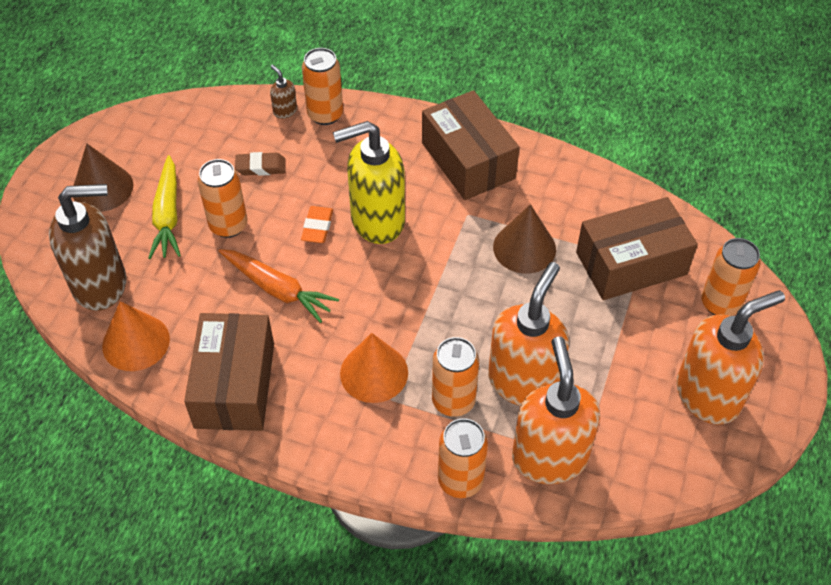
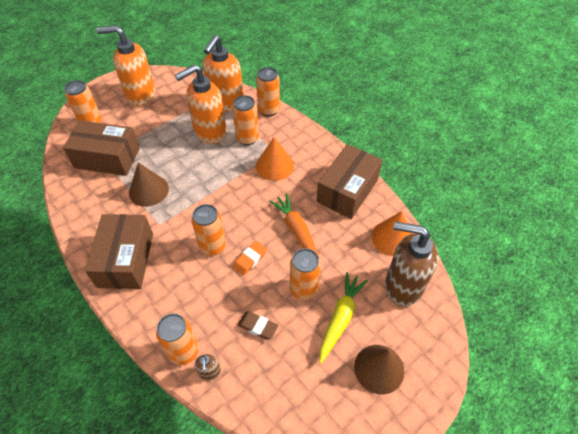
camera: 150 degrees left, 0 degrees up
(376, 221) = (212, 246): yellow soap dispenser -> orange can

